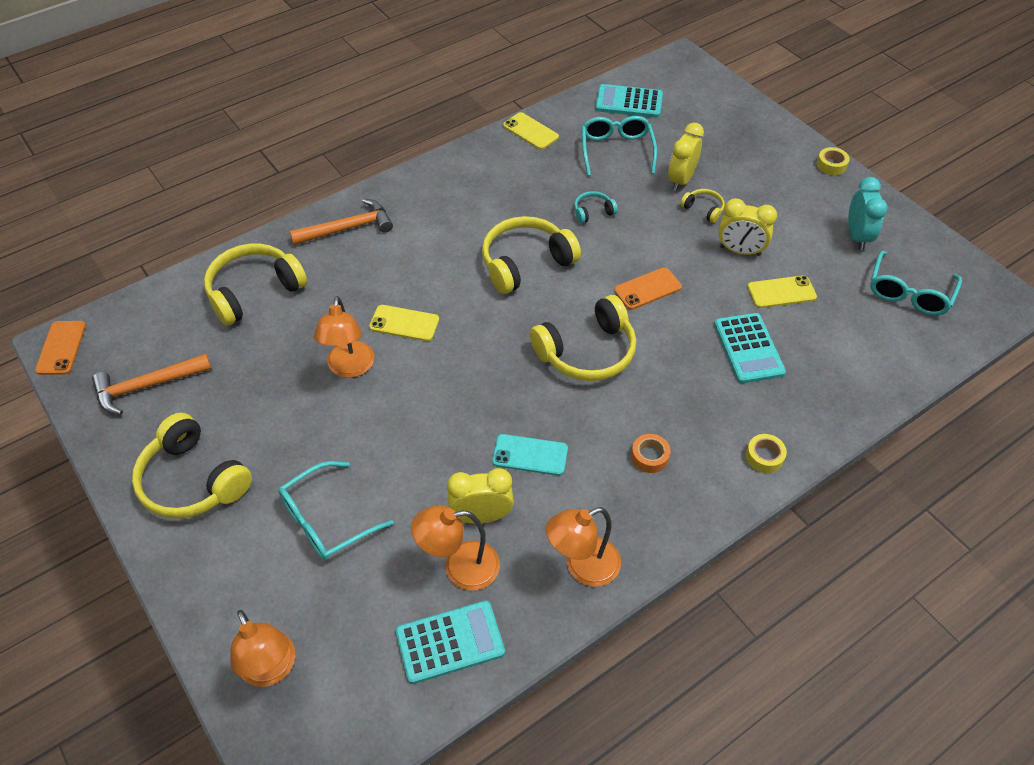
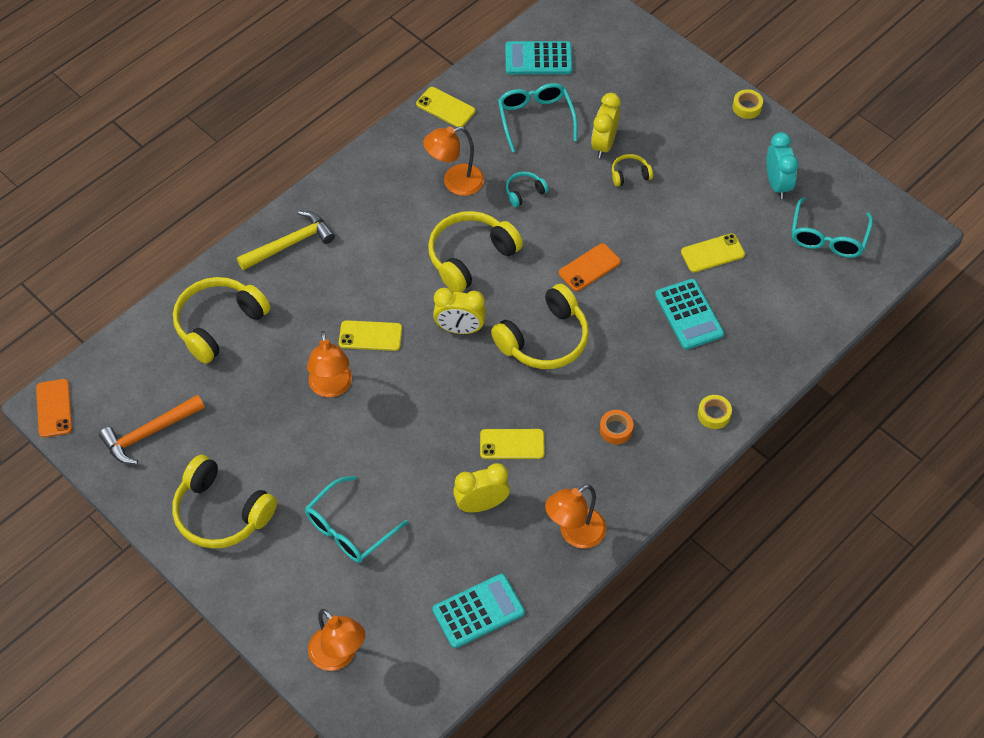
camera: 10 degrees left, 5 degrees up
(348, 228) = (290, 243): orange hammer -> yellow hammer
(460, 567) = (473, 550): orange lamp -> orange lamp (455, 182)
(530, 455) = (512, 444): turquoise phone -> yellow phone
(703, 209) = (630, 174): yellow headphones -> yellow headphones turned 45 degrees counterclockwise
(740, 251) = (670, 215): yellow clock -> yellow clock (460, 329)

